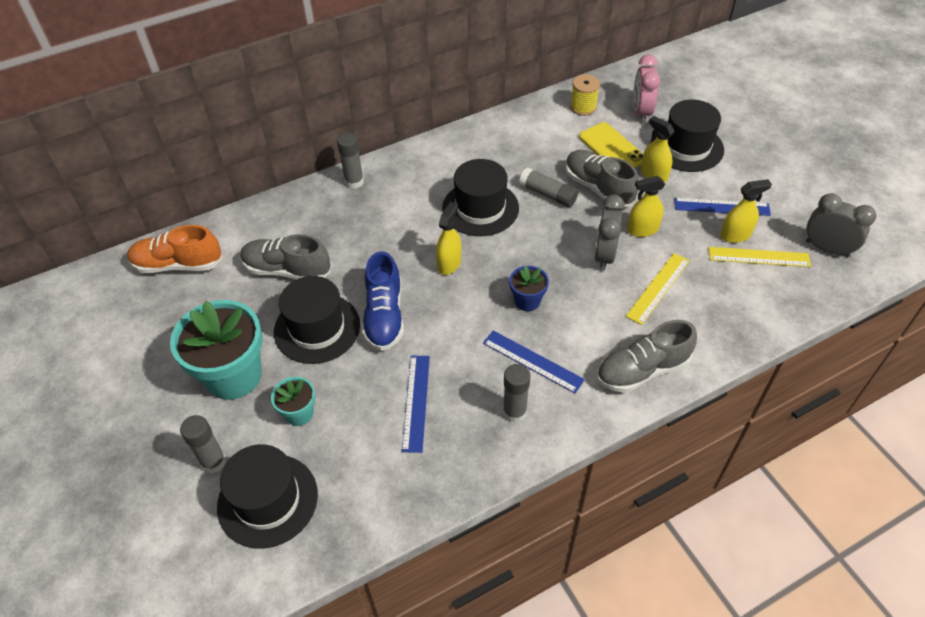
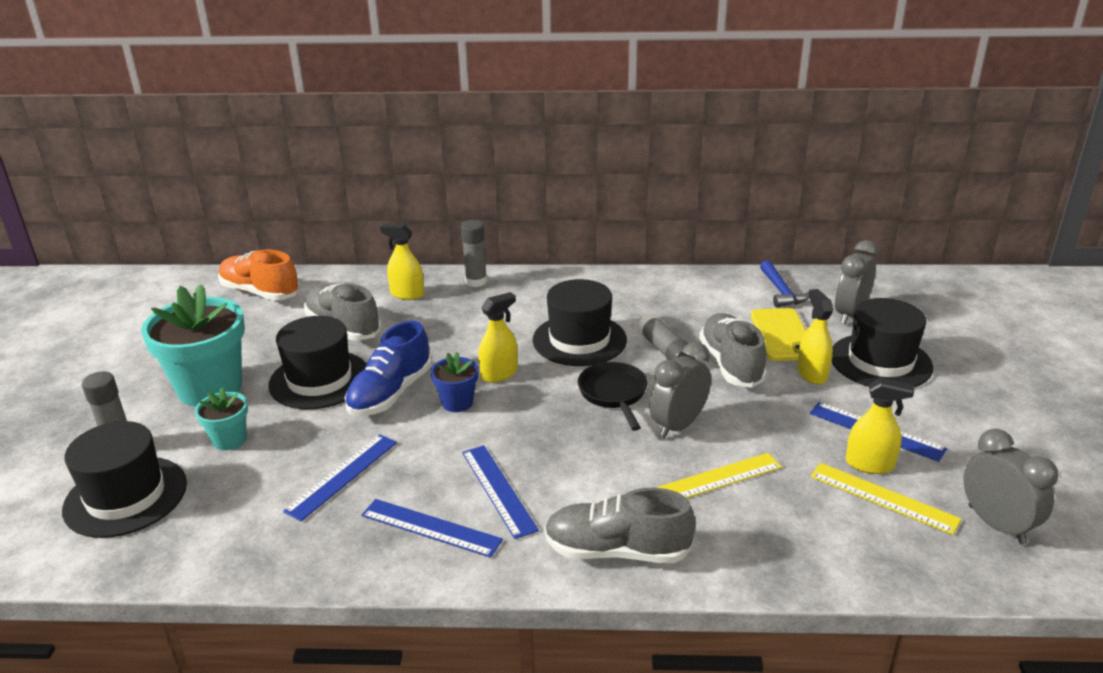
camera: 30 degrees right, 20 degrees down
(514, 412) = (431, 527): grey glue stick -> blue ruler
(527, 301) = (548, 434): blue flower pot -> blue flower pot (457, 403)
(542, 247) = (613, 394): none -> black pan
(583, 107) = (781, 291): yellow spool -> blue hammer
(641, 112) = (850, 314): pink clock -> grey clock
(642, 229) = (749, 418): yellow spray bottle -> yellow spray bottle (407, 294)

